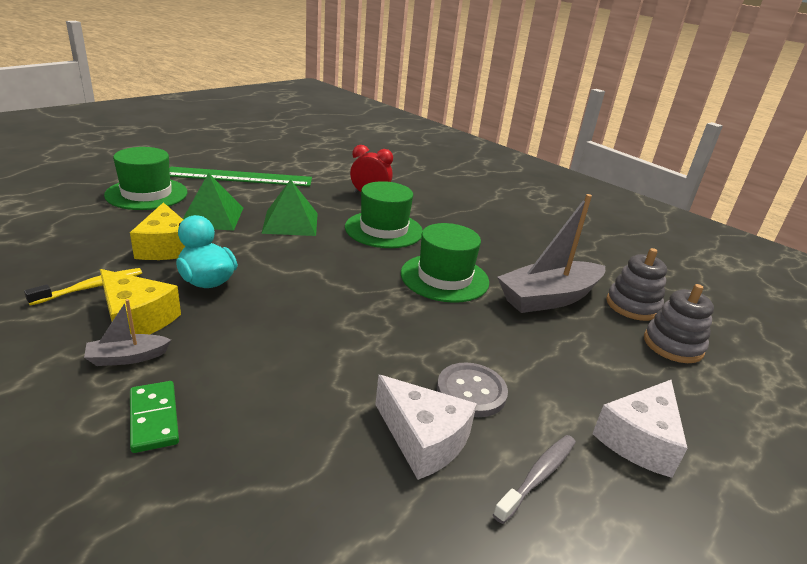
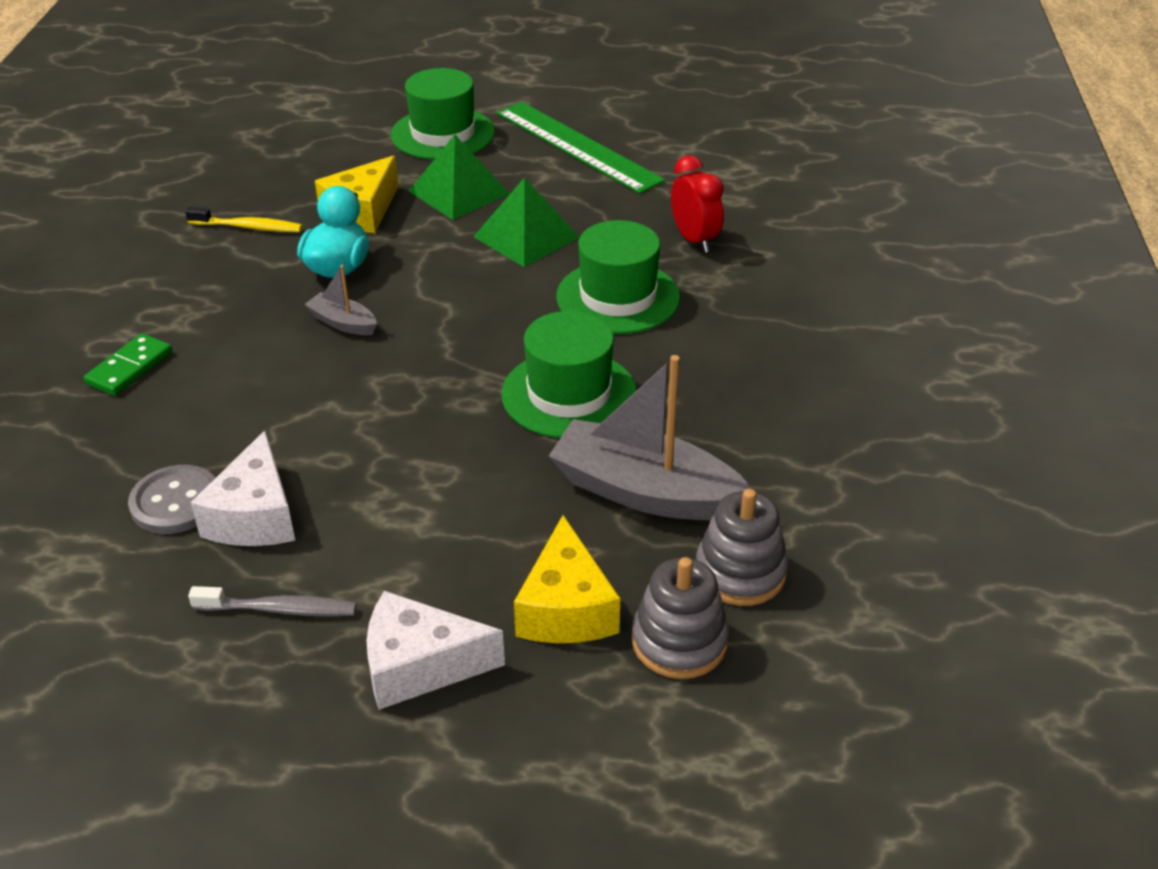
camera: 55 degrees right, 10 degrees up
(127, 357) = (182, 308): grey boat -> grey boat (343, 323)
(136, 319) = (235, 277): yellow cheese -> yellow cheese (566, 608)
(471, 391) = (363, 513): grey button -> grey button (175, 502)

